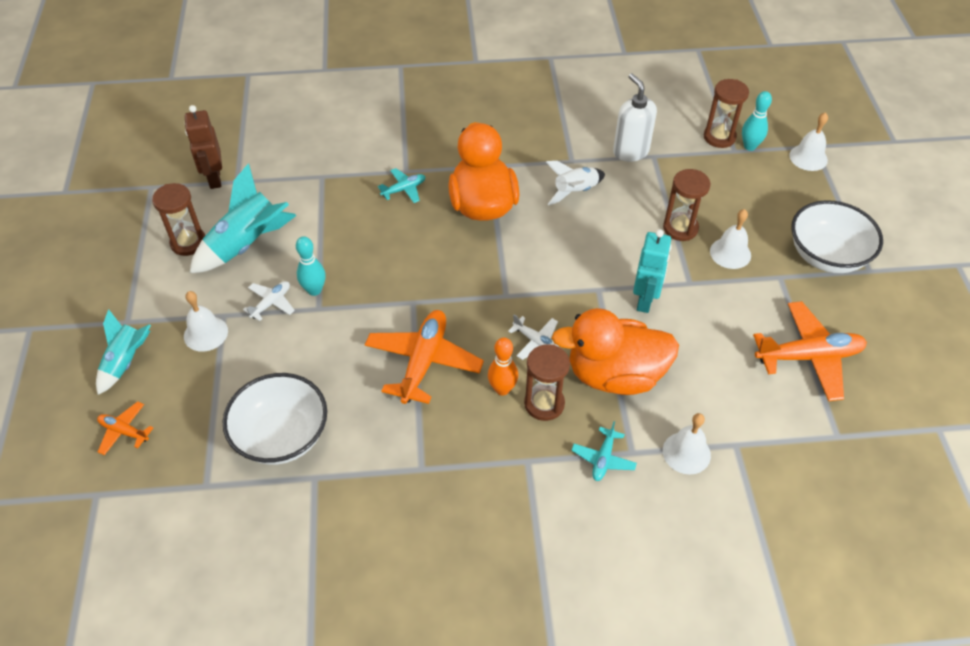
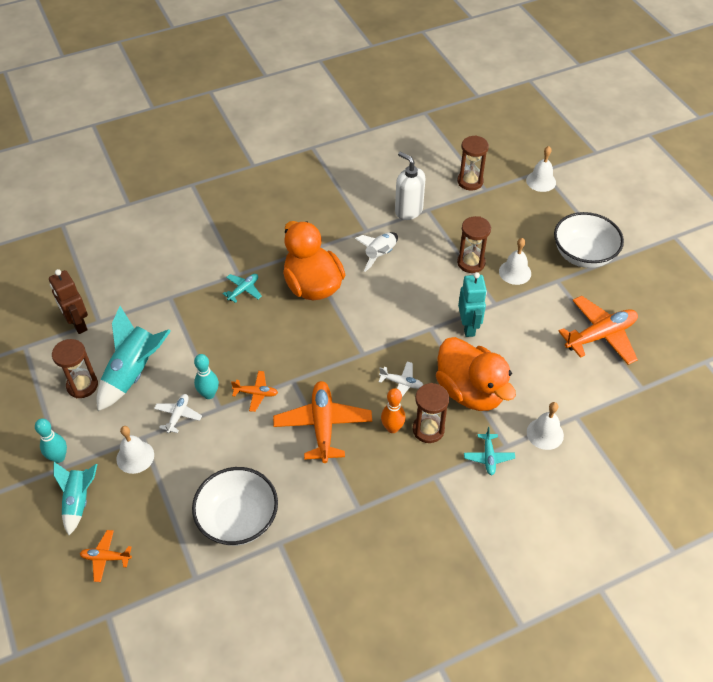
camera: 20 degrees left, 0 degrees up
(365, 304) = (256, 393): none -> orange plane
(614, 375) = (470, 391): orange duck -> orange duck turned 105 degrees counterclockwise
(749, 146) = (495, 183): turquoise bowling pin -> turquoise bowling pin (59, 457)

